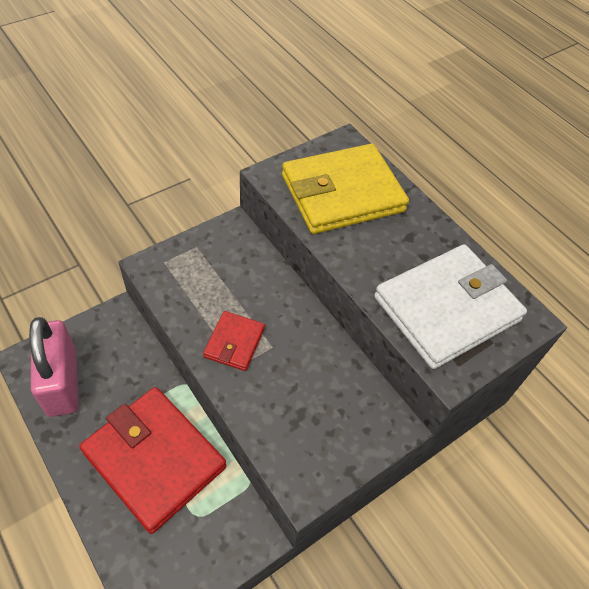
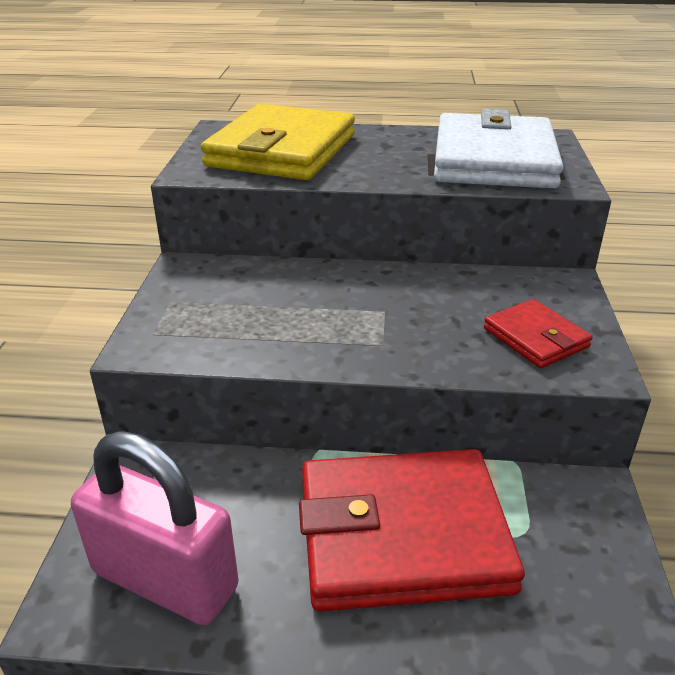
camera: 45 degrees left, 20 degrees down
(234, 342) = (346, 332): red wallet -> red wallet (535, 338)

